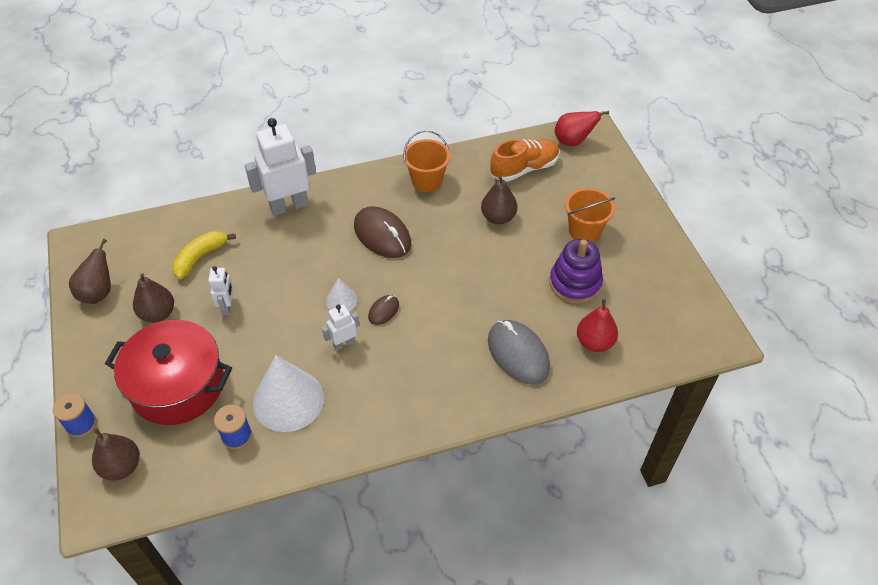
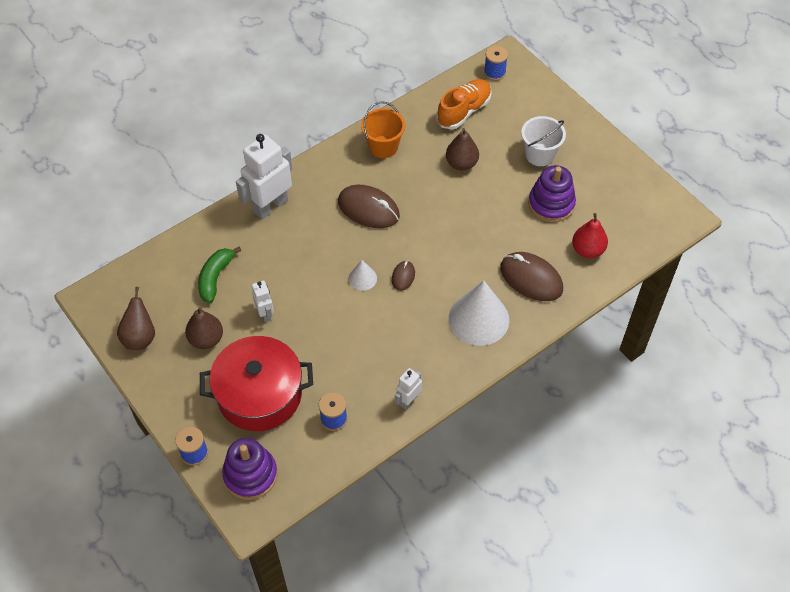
camera: 20 degrees left, 5 degrees up
(121, 466) = (250, 475): brown pear -> purple stacking toy
(200, 257) = (215, 278): yellow banana -> green banana
(288, 400) = (361, 376): white cone -> white cone (479, 319)
(344, 343) = (383, 315): white robot -> white robot (408, 400)
(518, 354) = (531, 278): grey mouse -> brown mouse
(573, 141) = (494, 73): red pear -> blue spool
(584, 231) = (539, 155): orange bucket -> white bucket

